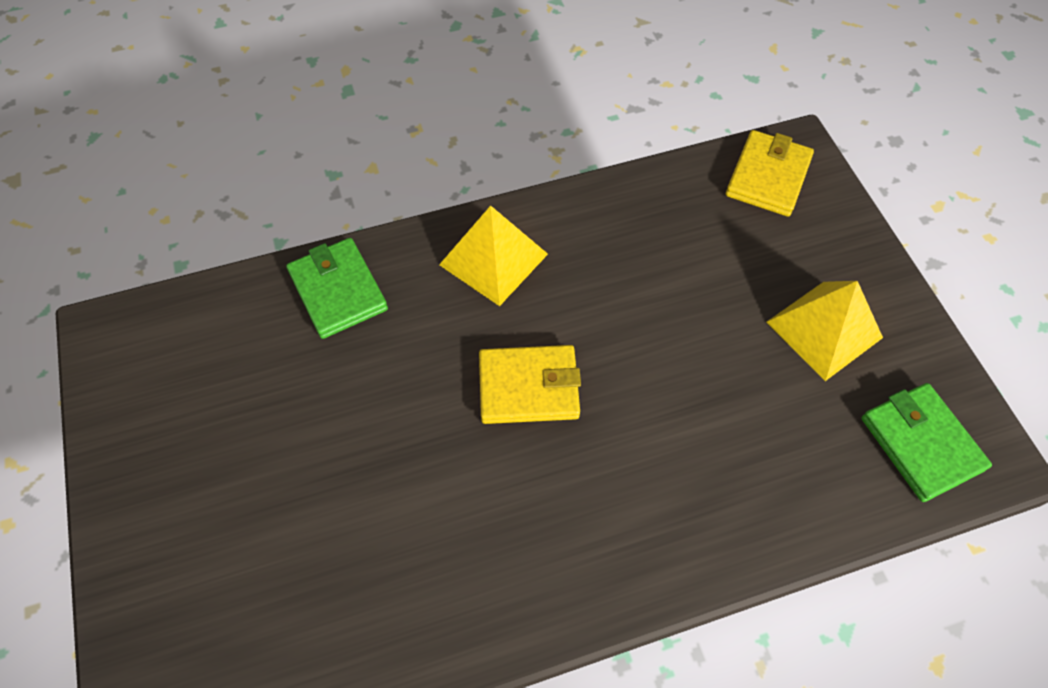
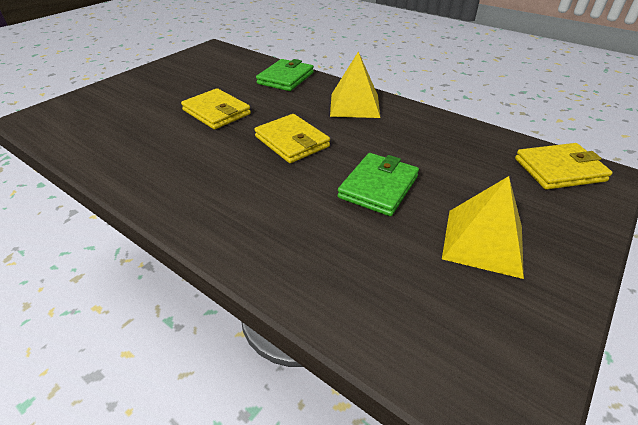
camera: 55 degrees right, 20 degrees down
(370, 439) = (216, 112): none -> yellow wallet
(921, 443) = (458, 345): green wallet -> green wallet (378, 187)

